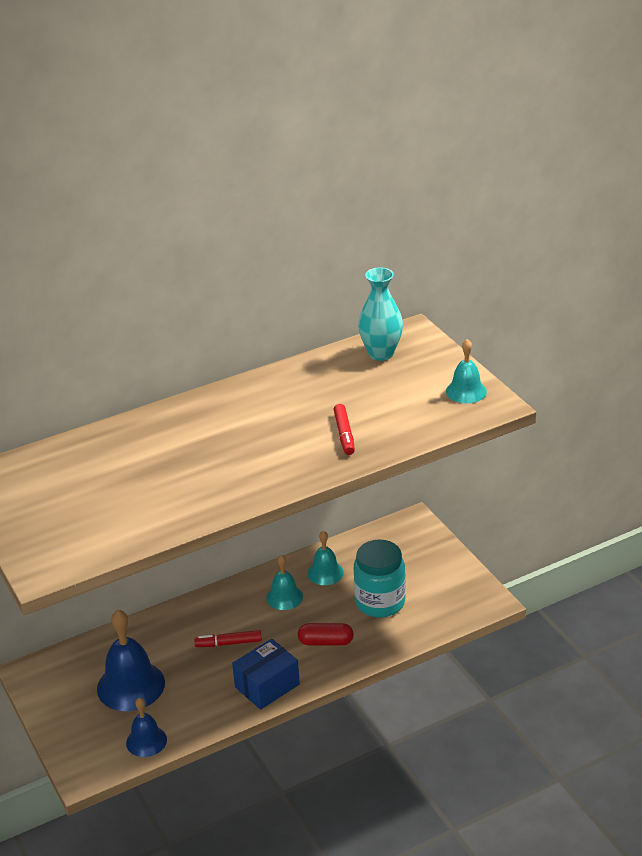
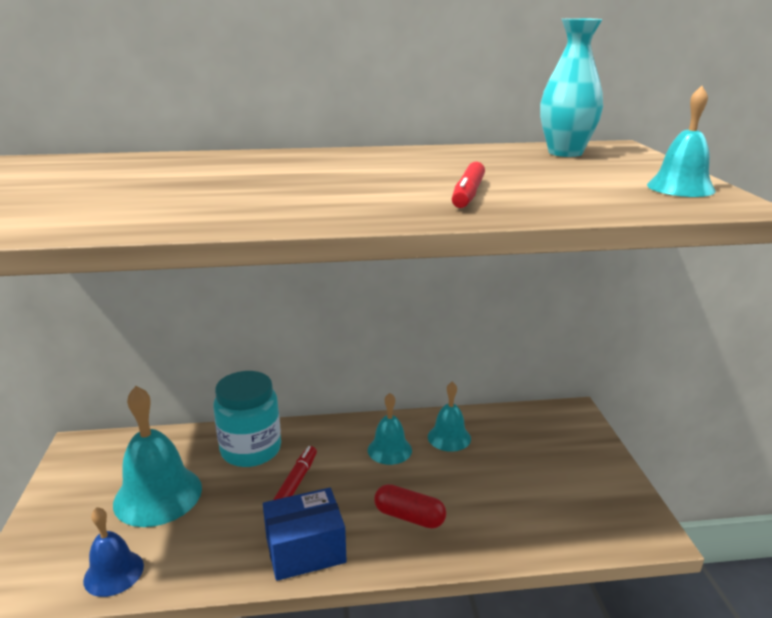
camera: 20 degrees right, 10 degrees down
(131, 685) = (158, 495): blue bell -> turquoise bell
(228, 643) = (296, 481): red marker -> red marker turned 90 degrees clockwise
(380, 602) = (499, 488): turquoise jar -> turquoise jar (251, 450)

